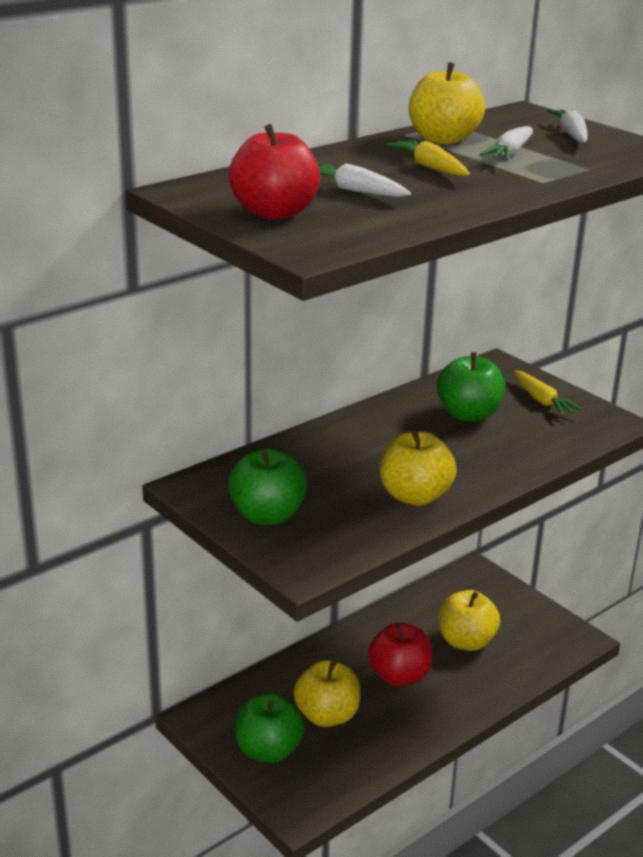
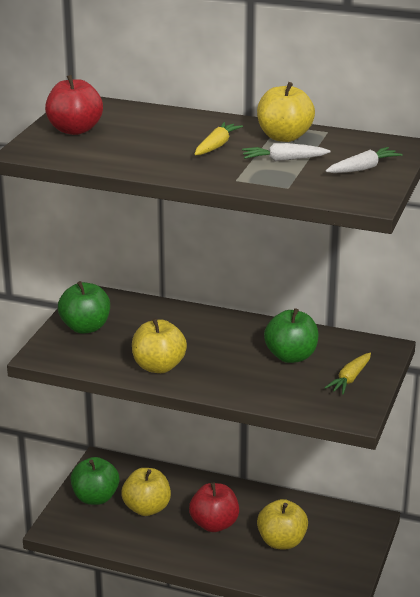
camera: 60 degrees right, 0 degrees up
(355, 191) = (140, 138): white carrot -> none

